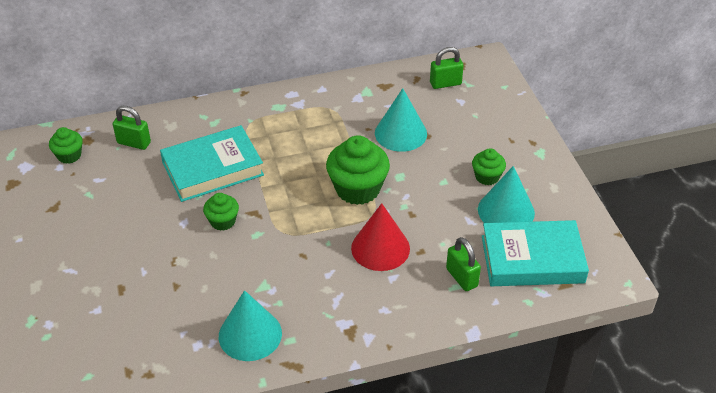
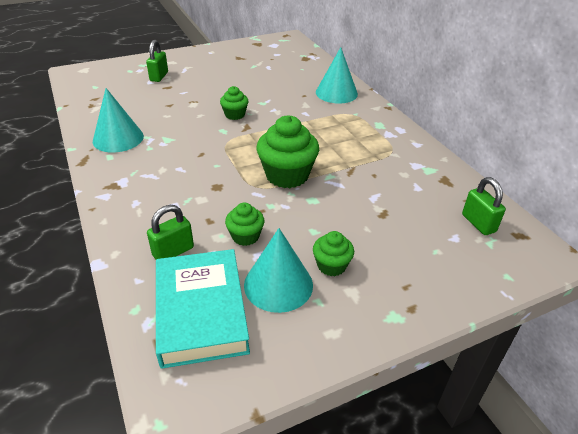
camera: 80 degrees right, 5 degrees down
(69, 155) = (288, 55): green cupcake -> green cupcake (245, 236)
(134, 143) = (308, 73): green padlock -> green padlock (159, 77)
(212, 169) = (291, 104): turquoise book -> none
(380, 248) = (211, 194): red cone -> none
(400, 133) = (377, 196): turquoise cone -> turquoise cone (336, 93)

